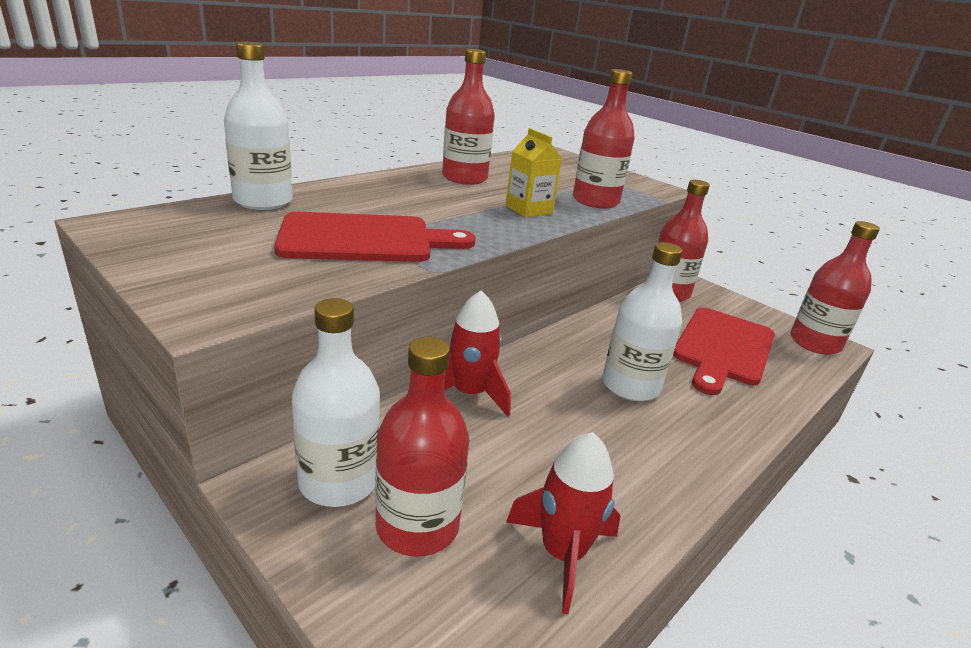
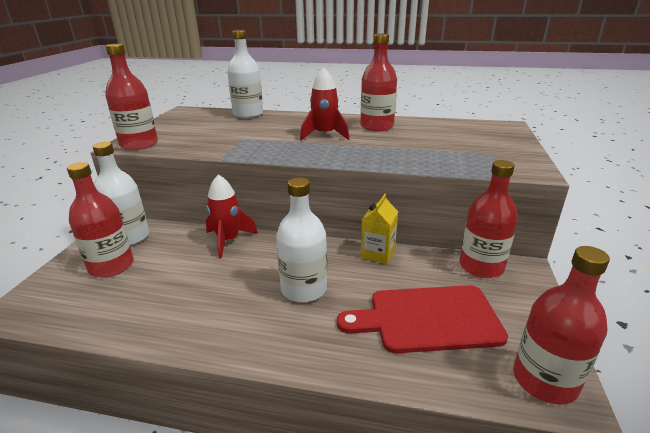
camera: 60 degrees right, 0 degrees up
(364, 239) = (237, 138): red cutting board -> none
(528, 209) = (361, 151): yellow carton -> yellow carton (377, 253)
(562, 553) = (113, 313): red rocket -> red rocket (324, 135)
(595, 201) = (428, 161): red bottle -> red bottle (139, 144)

